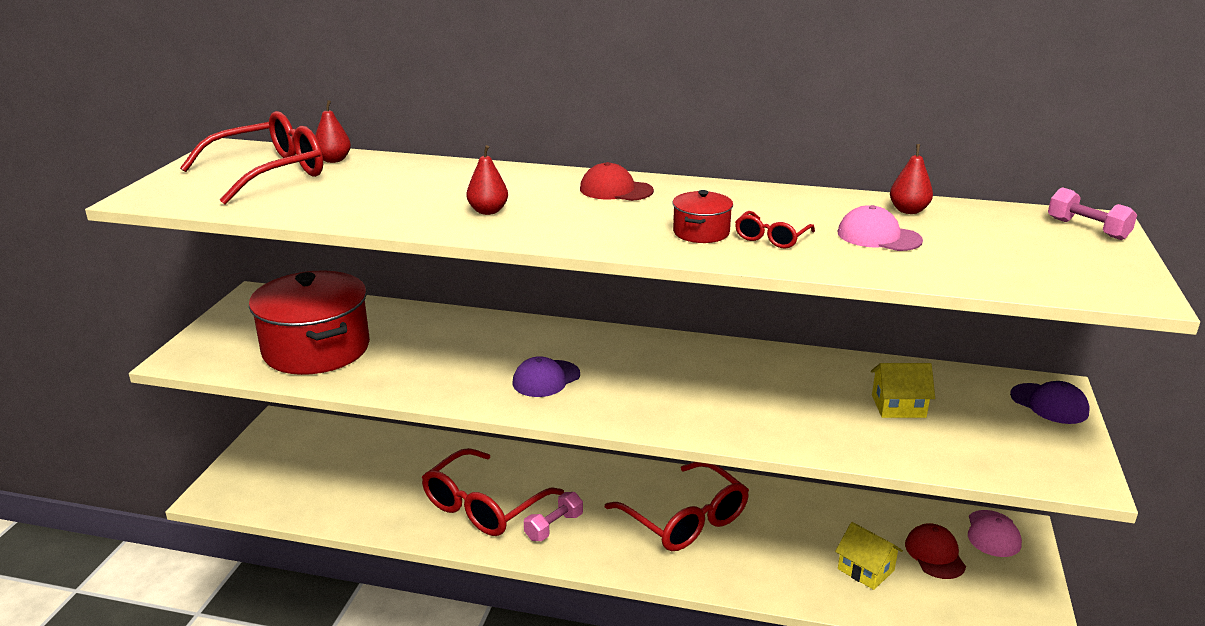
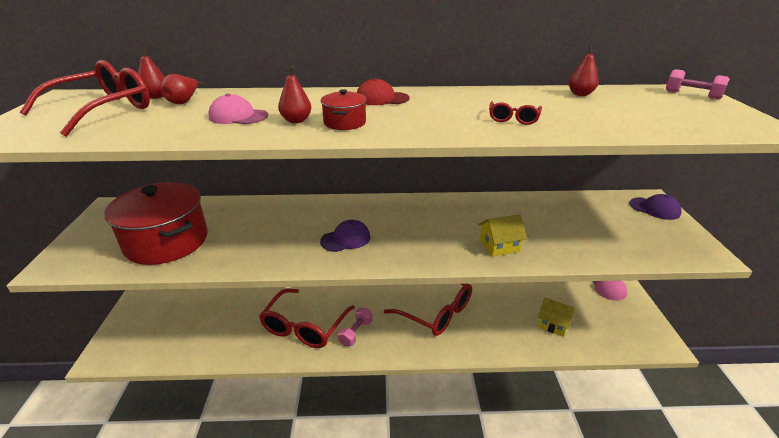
camera: 15 degrees left, 5 degrees up
(364, 170) = (184, 102): none -> red pear
(546, 379) = (346, 239): purple cap -> purple cap turned 150 degrees counterclockwise
(701, 232) = (463, 120): red pot -> red pot (345, 123)
(878, 236) = (579, 111): pink cap -> pink cap (238, 116)
(898, 406) = (575, 223): yellow house -> yellow house (499, 246)
(935, 554) = (585, 306): red cap -> none

